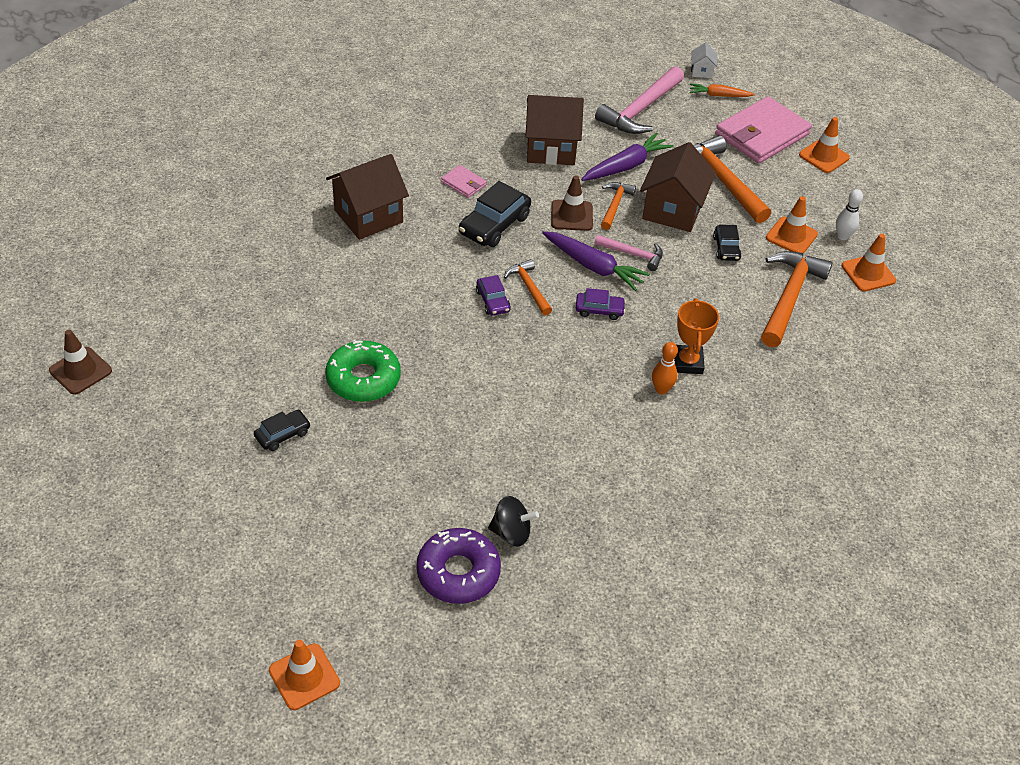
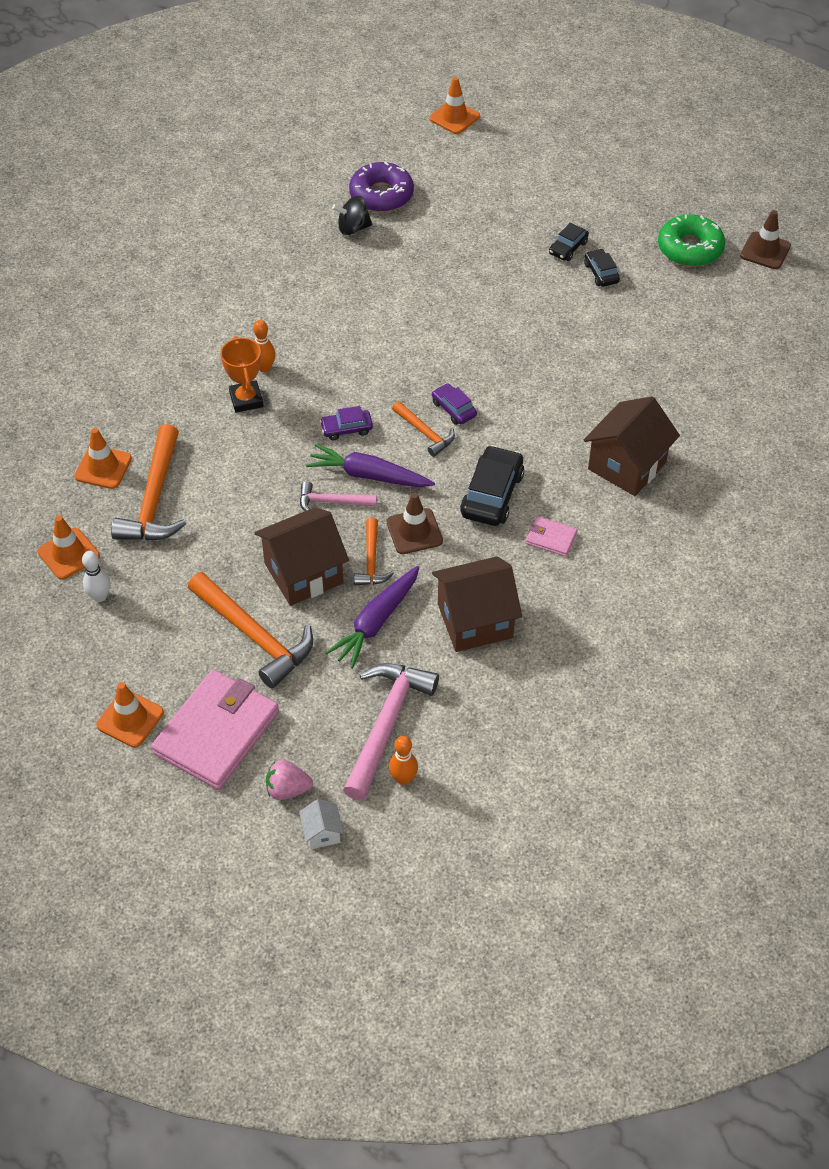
camera: 165 degrees right, 5 degrees up
(363, 379) = (531, 306): green donut -> green donut (690, 248)
(639, 82) = (403, 778): none -> orange bowling pin
(672, 210) = (304, 573): brown house -> brown house turned 60 degrees clockwise
(719, 95) = (287, 789): orange carrot -> pink strawberry
(726, 248) = (232, 540): black car -> black car (601, 273)
(791, 236) = (160, 579): orange traffic cone -> orange traffic cone (103, 467)

